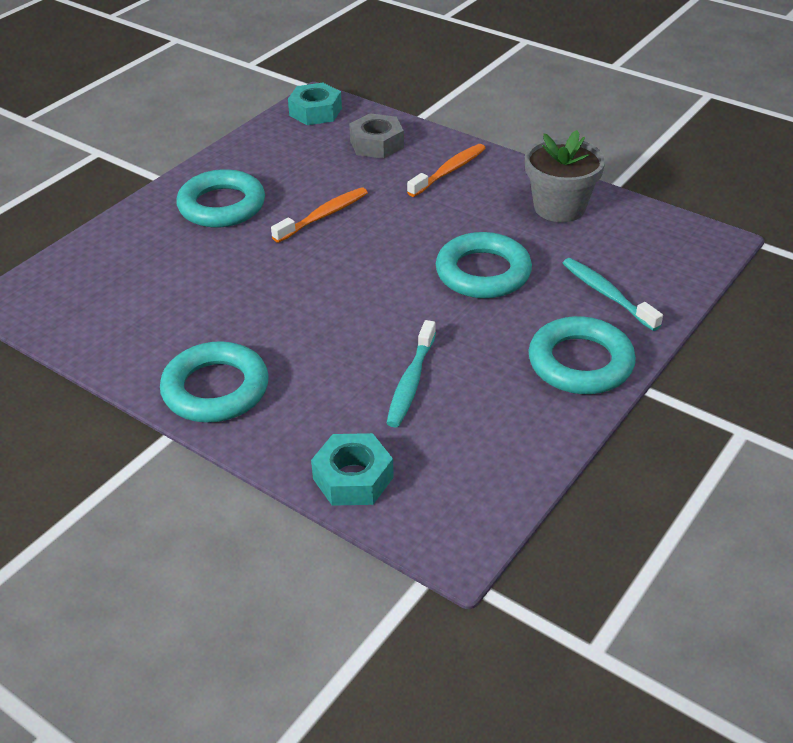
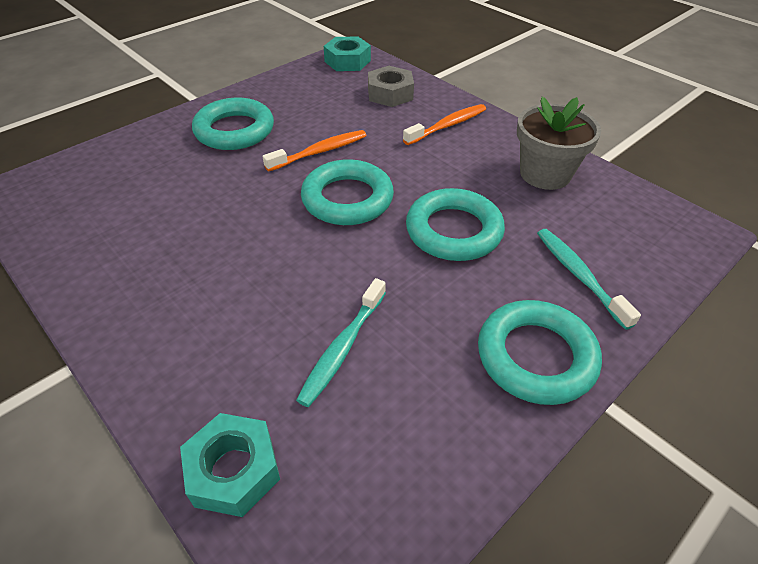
camera: 10 degrees right, 5 degrees up
(216, 389) = (140, 320): turquoise ring -> turquoise ring (347, 199)

